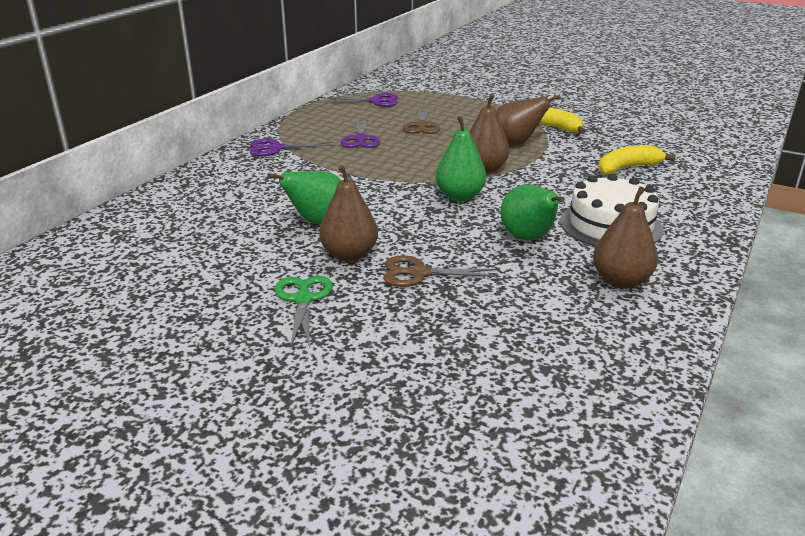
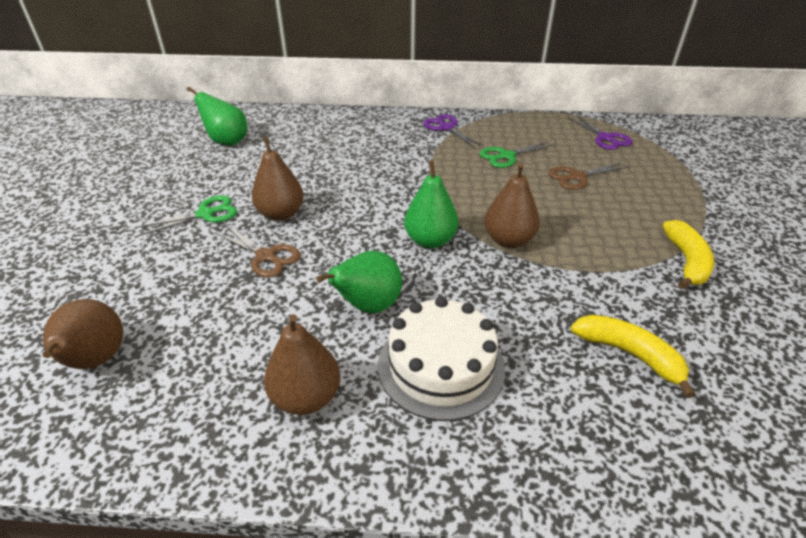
camera: 65 degrees right, 10 degrees up
(317, 222) = (328, 184): green pear -> green pear (227, 141)
(360, 139) = (506, 156): purple scissors -> green scissors
(419, 273) = (266, 256): brown scissors -> brown scissors turned 150 degrees clockwise
(516, 143) = (601, 245): brown pear -> brown pear (95, 361)

